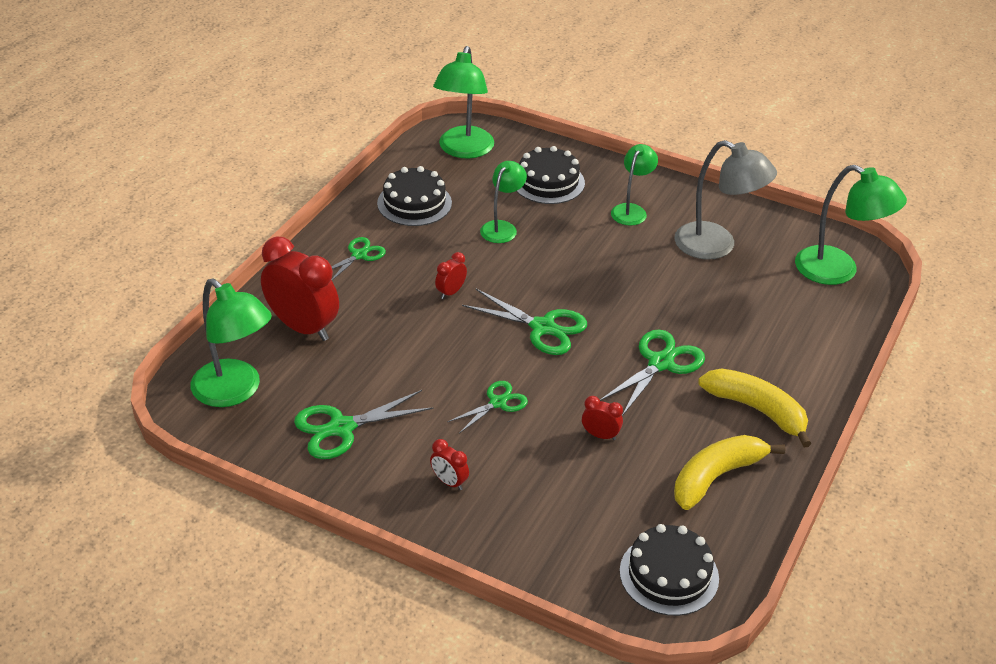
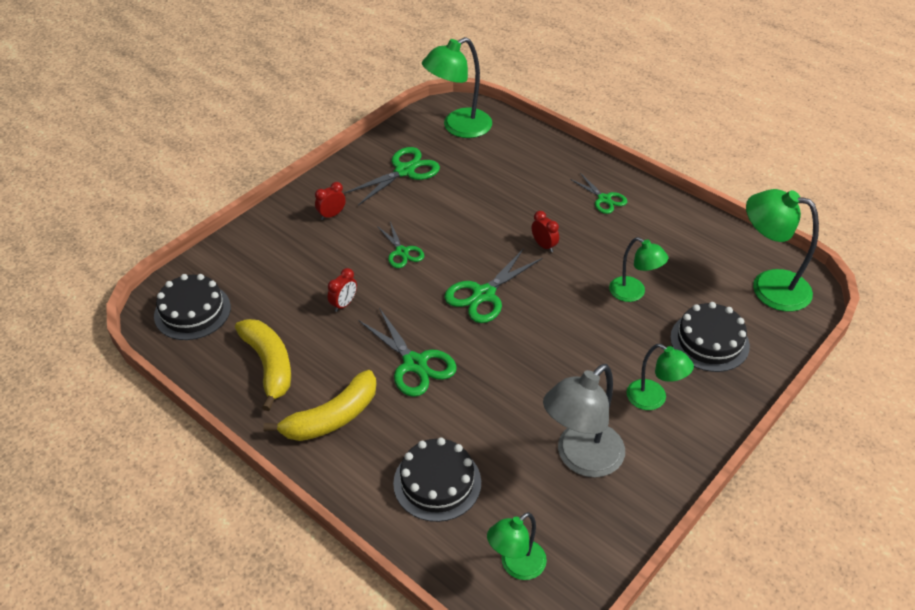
camera: 105 degrees right, 5 degrees up
(303, 327) = (518, 162): red clock -> none
(341, 428) = (405, 171): green scissors -> green scissors turned 60 degrees clockwise
(414, 203) = (678, 240): black cake -> black cake (437, 482)
(838, 271) = (516, 566): green lamp -> green lamp, size x0.61

